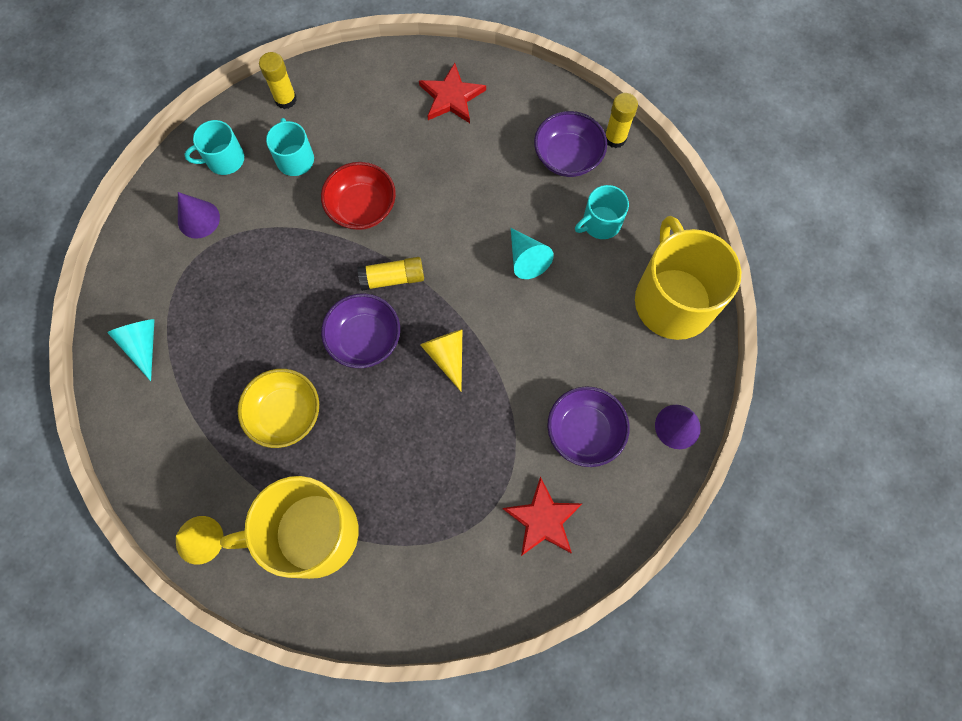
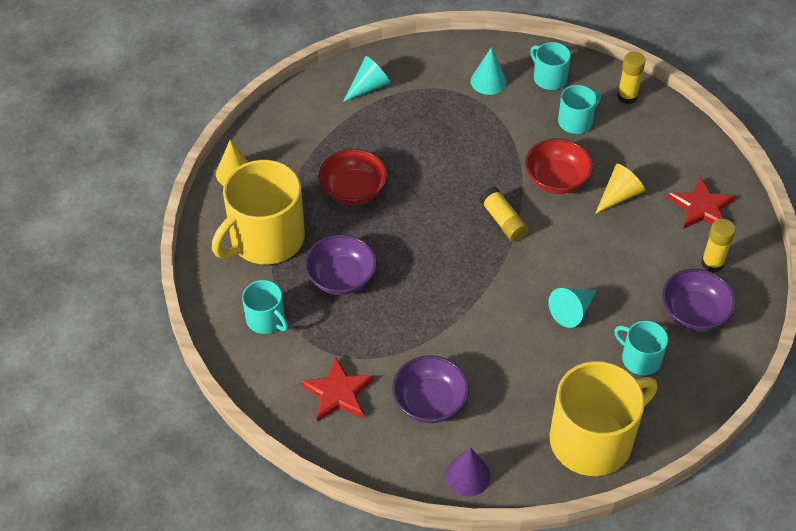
camera: 70 degrees right, 20 degrees down
(198, 219) = (488, 81): purple cone -> turquoise cone
(285, 414) = (353, 190): yellow bowl -> red bowl
(311, 533) = (265, 238): yellow mug -> yellow mug turned 105 degrees counterclockwise
(364, 339) = (440, 220): purple bowl -> purple bowl (341, 278)
(423, 567) = (266, 319): none -> turquoise mug
(447, 356) = (452, 280): yellow cone -> yellow cone (619, 195)
(615, 138) = (737, 346): yellow glue stick -> yellow glue stick (712, 263)

